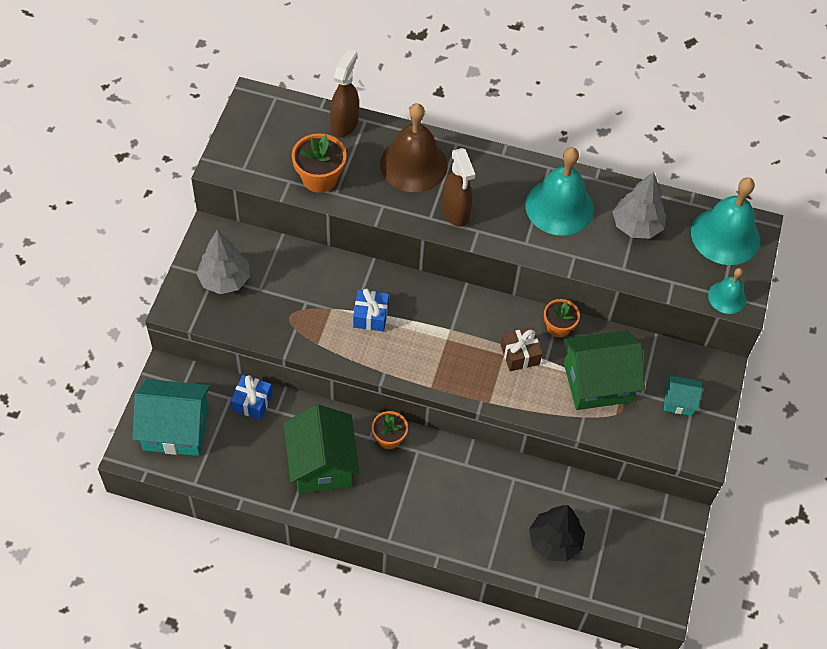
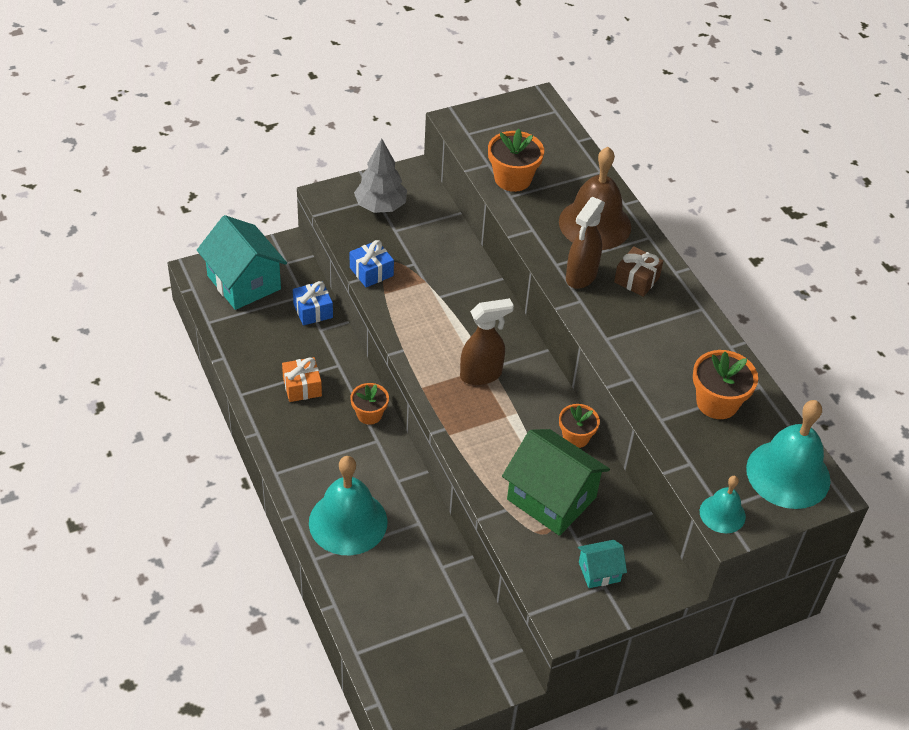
camera: 50 degrees right, 10 degrees down
(322, 464) = (302, 387): green house -> orange gift
(344, 124) = (581, 162): brown spray bottle -> brown spray bottle (481, 375)
(371, 316) = (446, 309): blue gift -> blue gift (371, 272)
(520, 355) = (518, 427): brown gift -> brown gift (636, 280)
(555, 541) = (387, 591): black tree -> none
(559, 207) = (670, 339): turquoise bell -> turquoise bell (348, 522)
(636, 226) = (717, 402): grey tree -> orange flower pot
(679, 401) = (599, 572): turquoise house -> turquoise house turned 75 degrees counterclockwise

